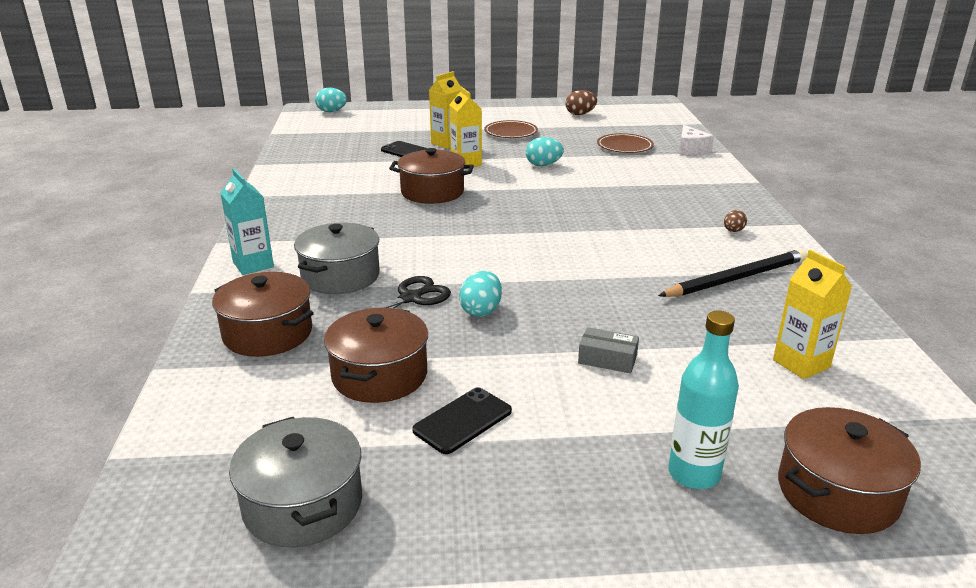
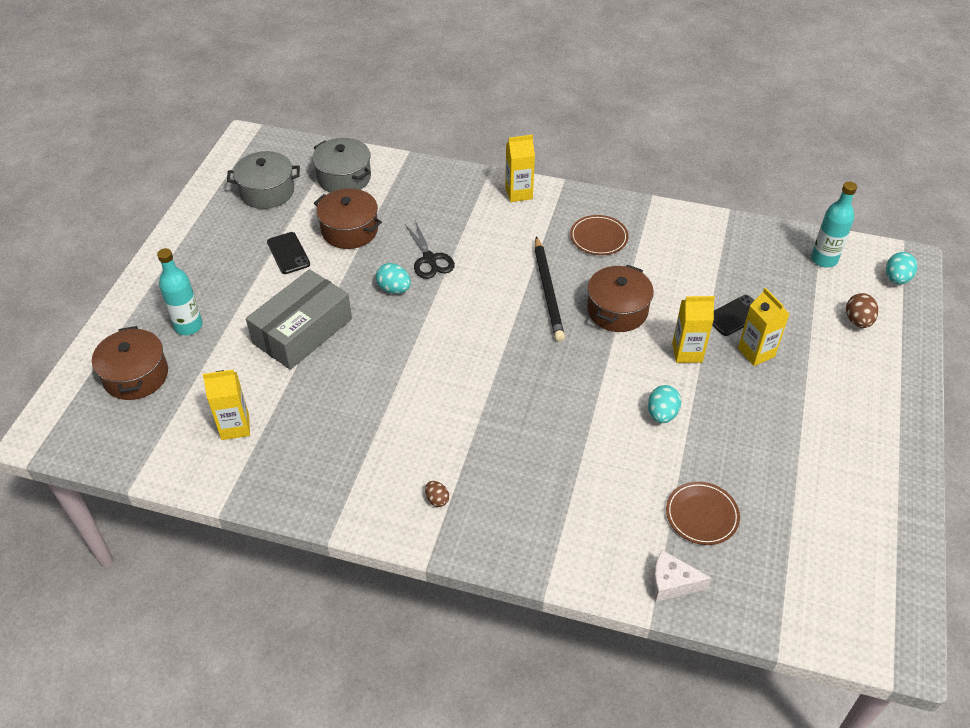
camera: 110 degrees right, 20 degrees up
(253, 264) = (519, 193): turquoise carton -> yellow carton
(268, 333) = (421, 193): brown pot -> none
(318, 130) = (824, 259): none -> turquoise bottle
(340, 276) = (479, 231): grey pot -> grey pot (344, 177)
(511, 132) = (782, 420): brown plate -> brown plate (598, 237)
(580, 114) = (848, 520): brown egg -> brown egg (858, 321)
(607, 359) = (302, 331): grey box -> grey box, size x2.43
(736, 278) = (356, 453): black pencil -> black pencil (548, 291)

